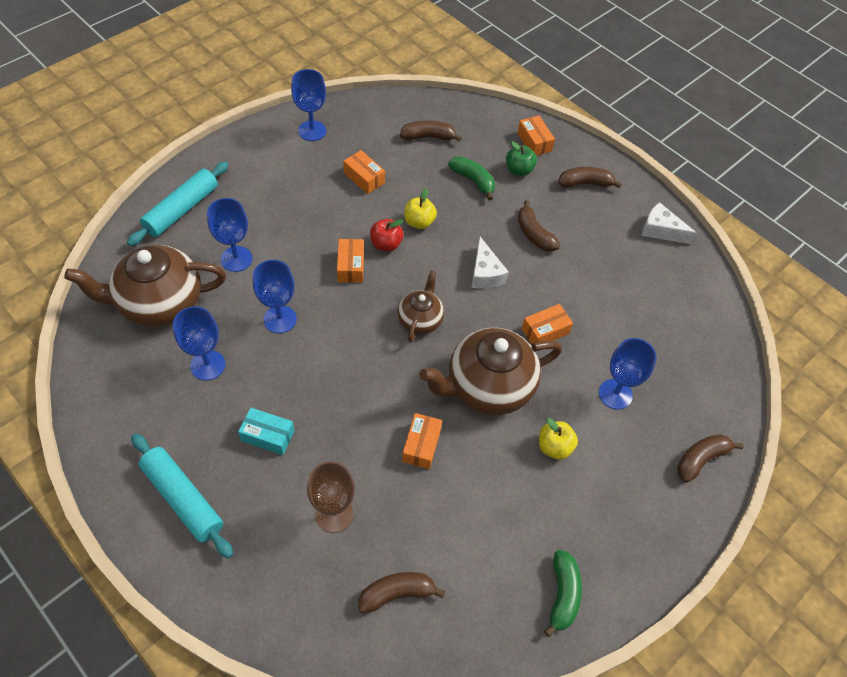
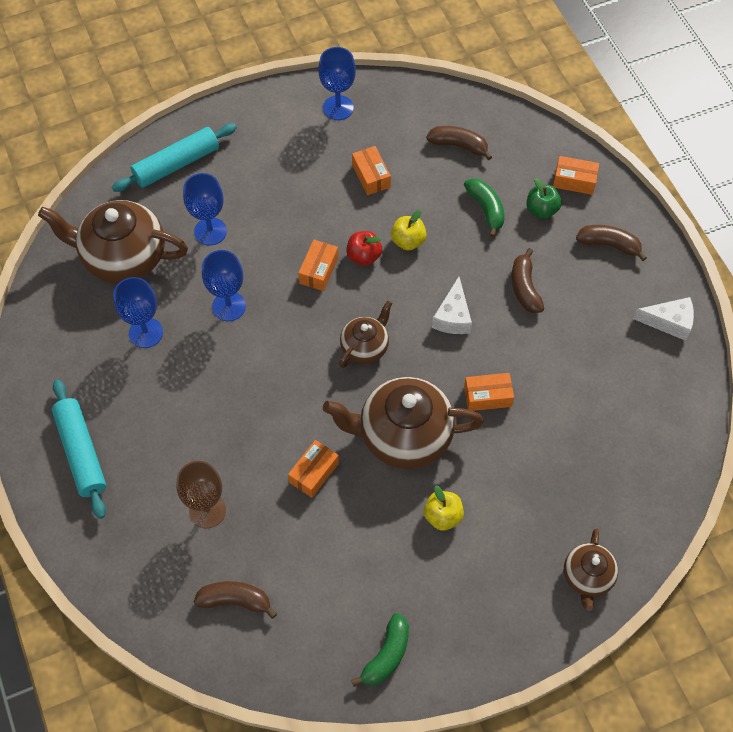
camera: 25 degrees right, 5 degrees up
(268, 436) = (176, 418): turquoise box -> none
(534, 142) = (574, 181): orange box -> orange box turned 75 degrees counterclockwise
(615, 394) = (530, 483): blue goblet -> none
(661, 230) = (669, 322): white cheese -> white cheese turned 135 degrees clockwise
(701, 459) = (587, 577): brown banana -> brown teapot

